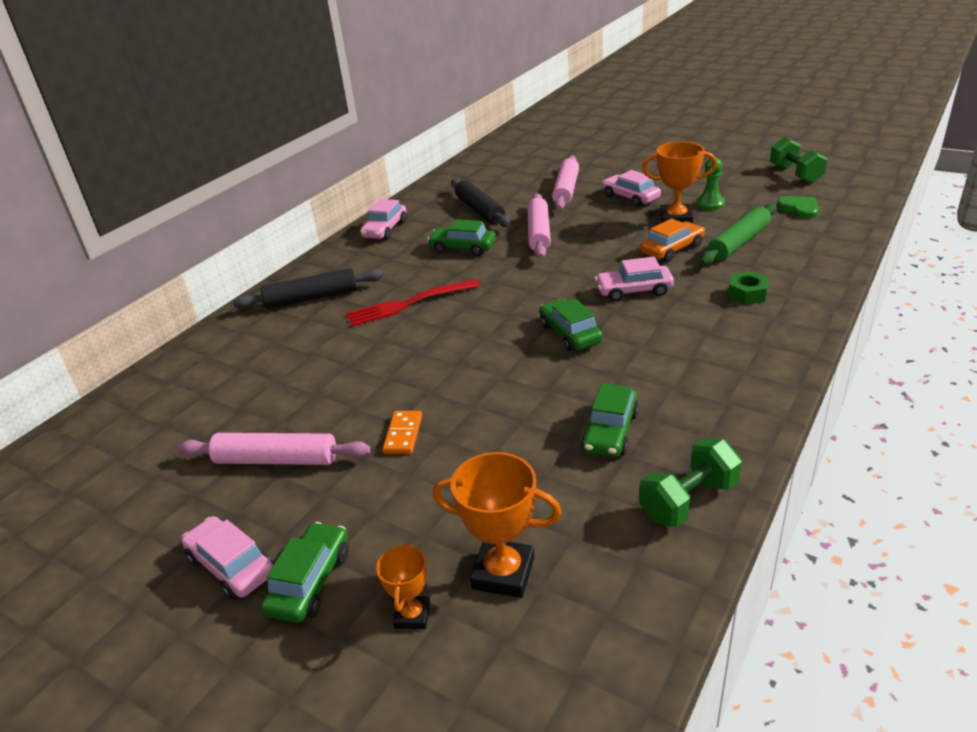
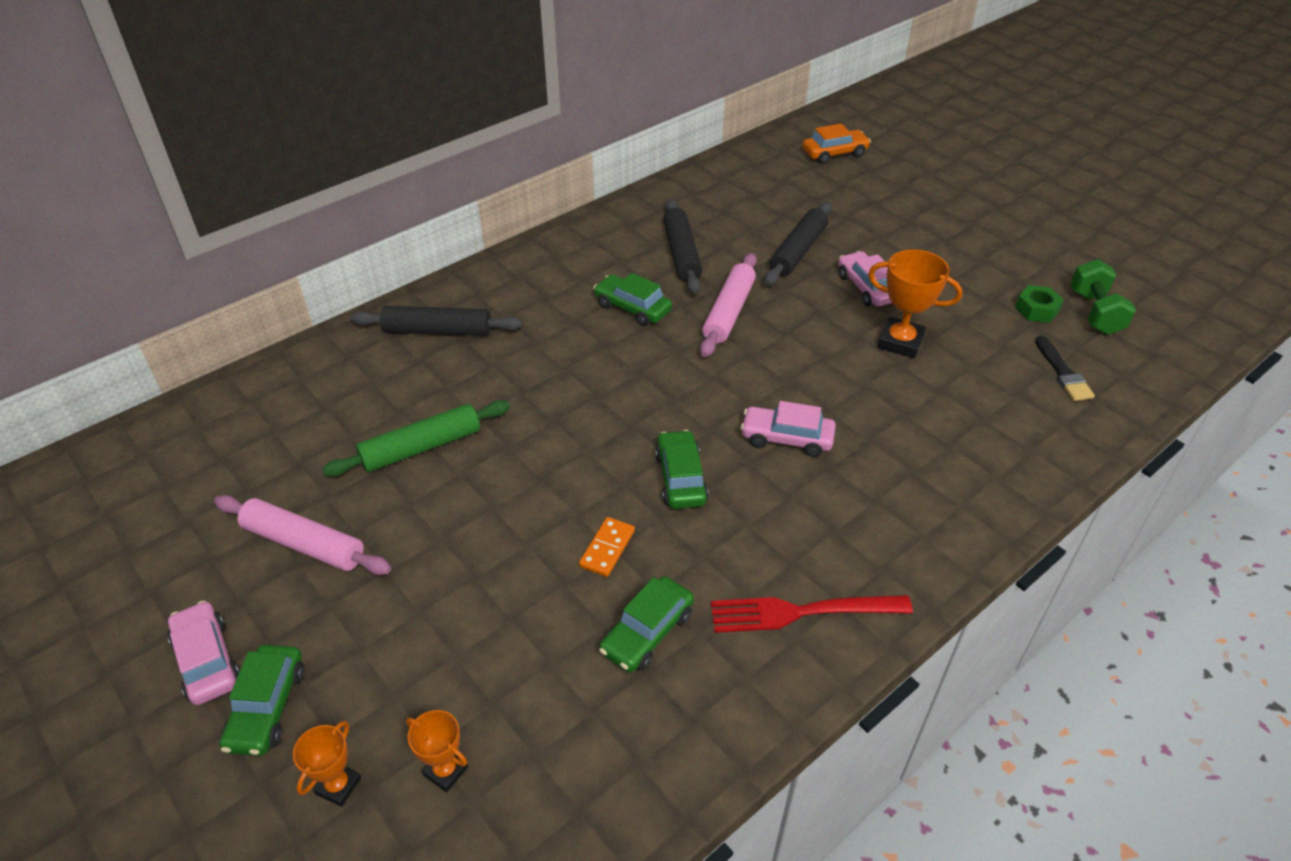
camera: 15 degrees right, 10 degrees up
(310, 581) = (267, 707): green car -> green car turned 150 degrees clockwise
(385, 229) = (563, 251): pink car -> none
(403, 434) = (438, 556): orange domino -> orange domino (607, 549)
(409, 304) = (533, 374): red fork -> red fork (802, 612)
(503, 573) = (445, 771): orange trophy -> orange trophy, size x0.58
(566, 190) = (798, 251): pink rolling pin -> black rolling pin
(672, 249) = (867, 388): orange car -> orange car (834, 153)
(688, 501) = (675, 755): green dumbbell -> none
(710, 204) = (957, 329): green pawn -> none
(739, 243) = (954, 404): green rolling pin -> green rolling pin (421, 447)
(747, 294) = (914, 489): green nut -> green nut (1036, 309)
(799, 209) = (1063, 372): green heart -> black brush

